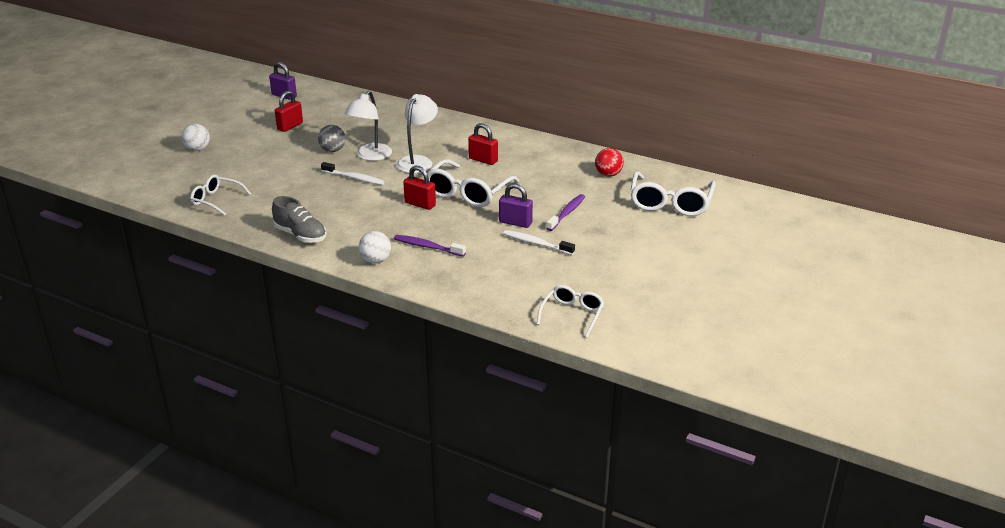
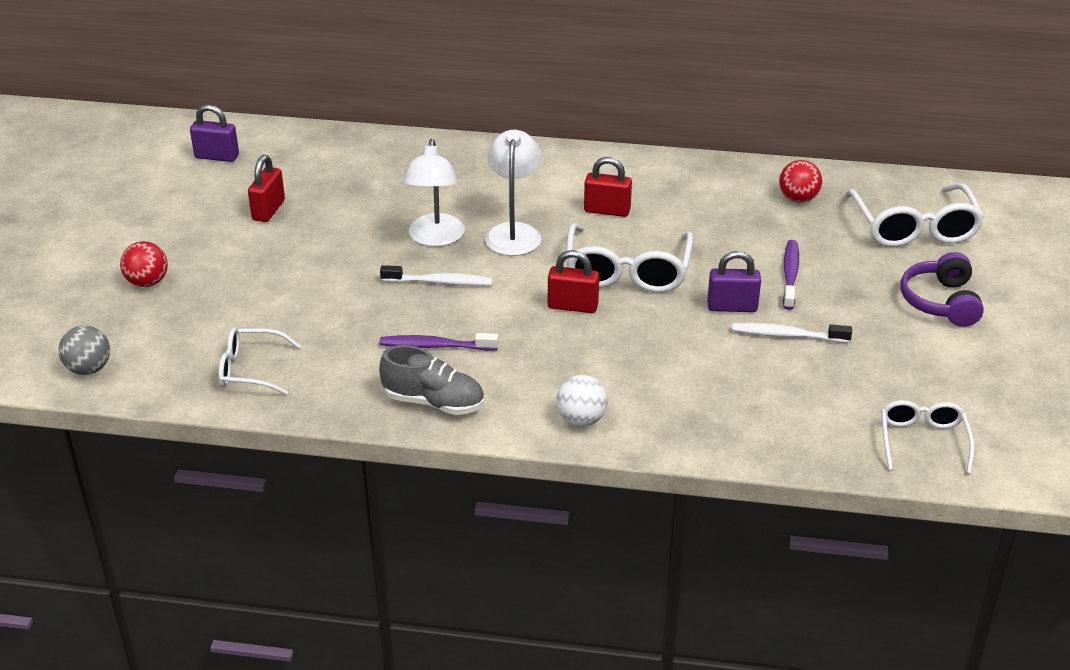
camera: 20 degrees left, 5 degrees up
(197, 149) = (147, 282): white ball -> red ball
(333, 150) = (369, 240): grey ball -> grey ball (89, 369)
(427, 247) = (639, 377): purple toothbrush -> purple toothbrush (435, 346)
(651, 245) = (940, 302): none -> purple headphones

